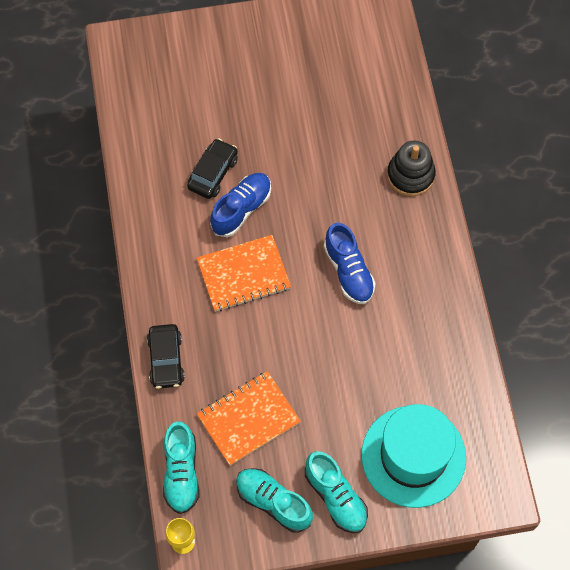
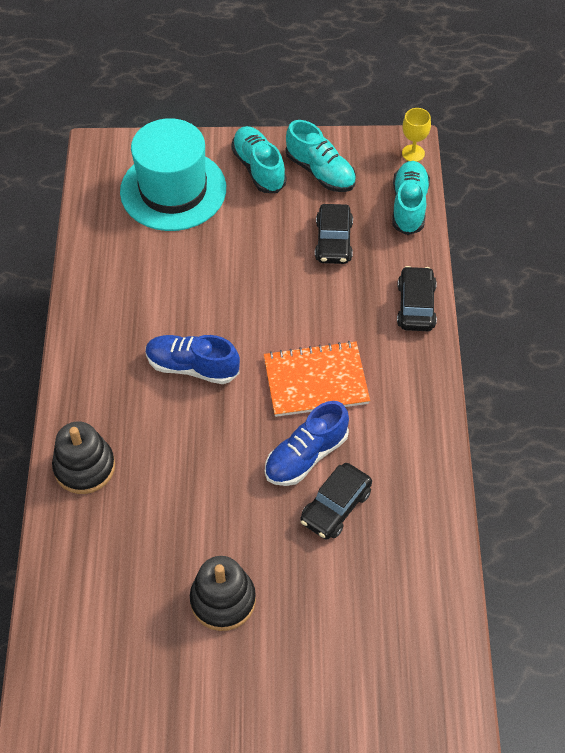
camera: 170 degrees left, 10 degrees down
(248, 419) = (333, 241): orange notebook -> black car
(283, 97) = (223, 600): none -> black stacking toy
(348, 271) = (192, 367): blue shoe -> blue shoe turned 60 degrees counterclockwise

